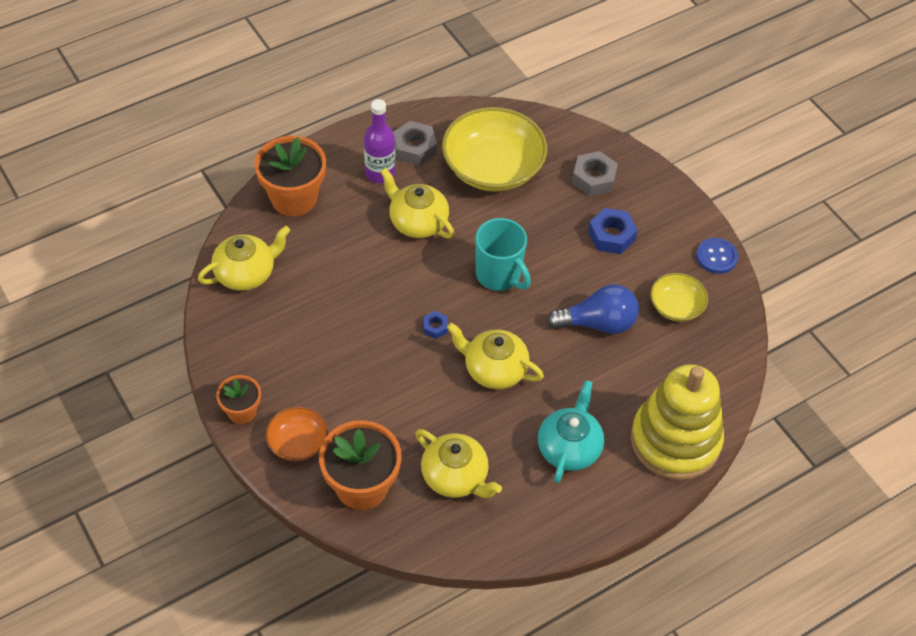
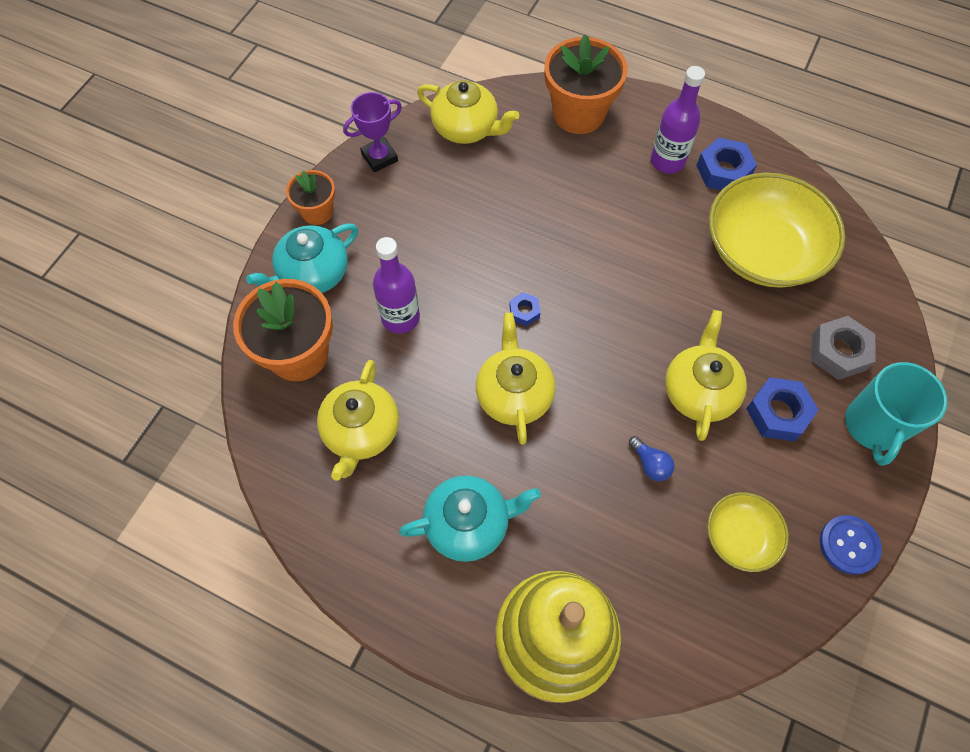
camera: 60 degrees right, 10 degrees up
(225, 343) = (379, 157): none -> purple trophy
(298, 442) = (312, 274): orange bowl -> turquoise teapot
(381, 405) = (400, 318): none -> purple bottle
(414, 148) = (723, 171): grey nut -> blue nut
(417, 222) = (637, 224): yellow teapot -> yellow teapot (699, 391)
(499, 275) = (633, 333): turquoise mug -> turquoise mug (873, 426)
(598, 323) = (650, 464): blue light bulb -> blue light bulb, size x0.48

